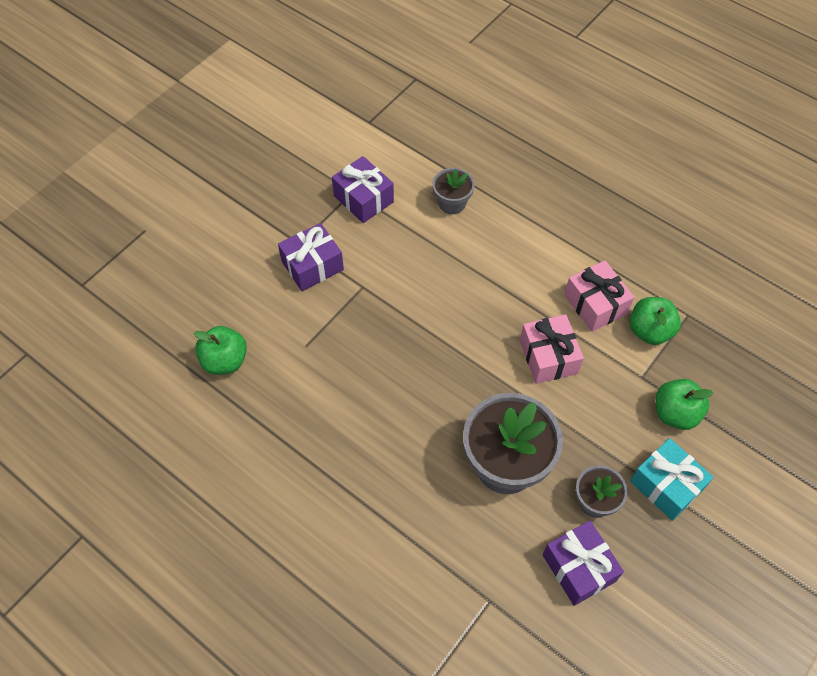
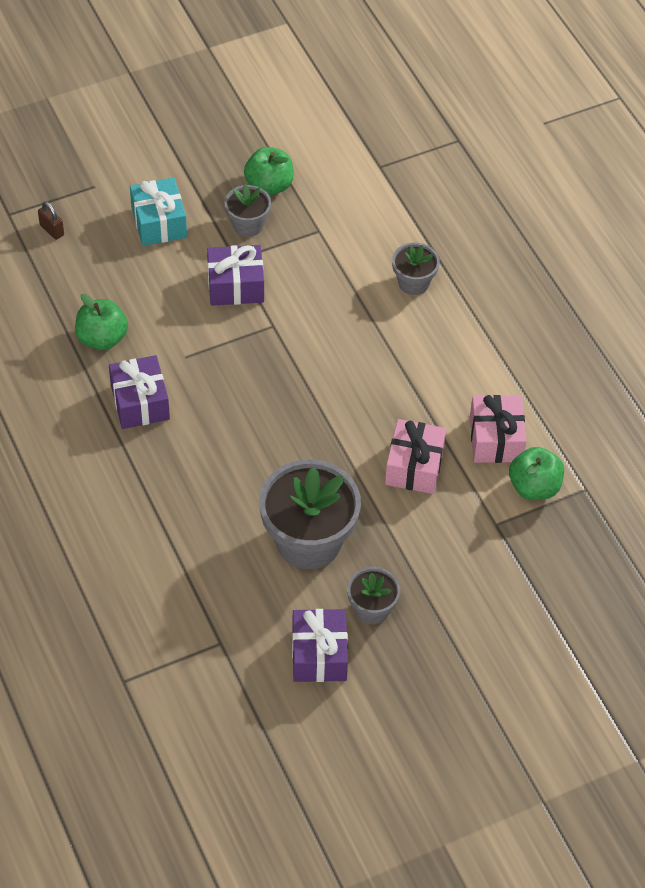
camera: 25 degrees right, 5 degrees down
(128, 283) = (52, 230): none -> brown padlock
(292, 210) = (248, 225): none -> grey flower pot
(363, 199) = (325, 242): purple gift -> purple gift (140, 402)
(666, 485) = (451, 626): turquoise gift -> turquoise gift (159, 222)
(675, 413) = (505, 570): green apple -> green apple (269, 186)

